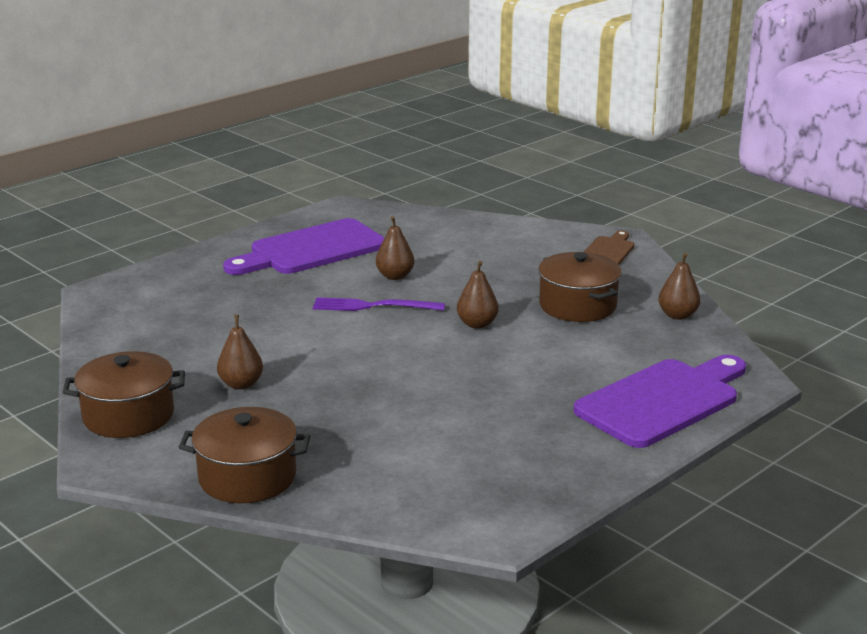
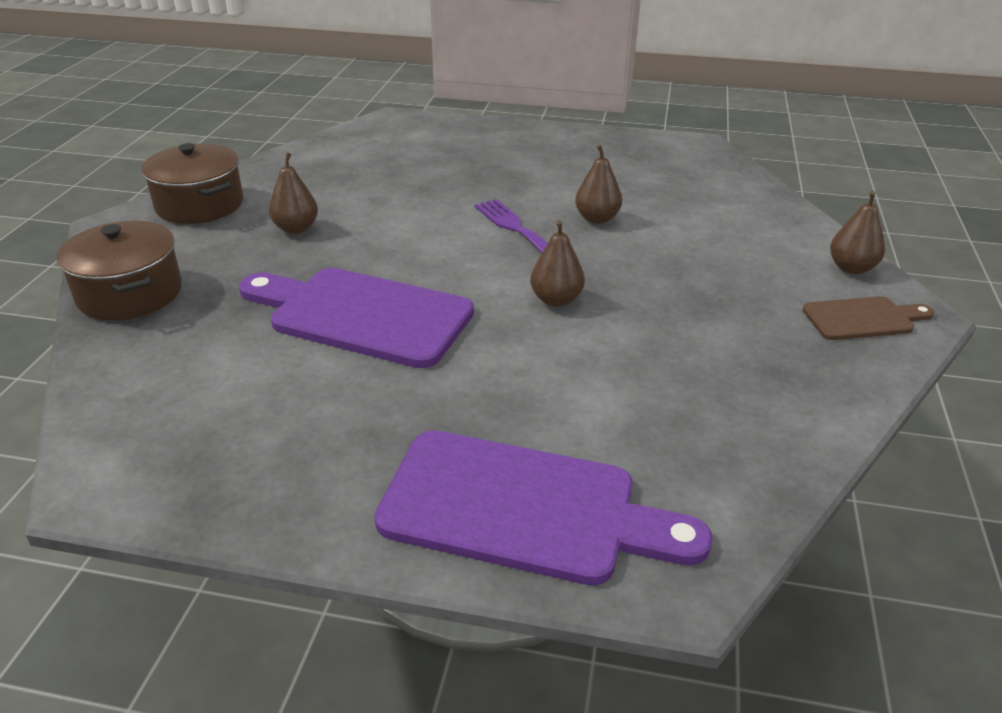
camera: 55 degrees right, 10 degrees up
(311, 250) = (589, 163): purple cutting board -> purple cutting board (362, 315)
(577, 305) = (690, 348): brown pot -> none
(677, 315) = (777, 436): brown pear -> brown pear (851, 268)

